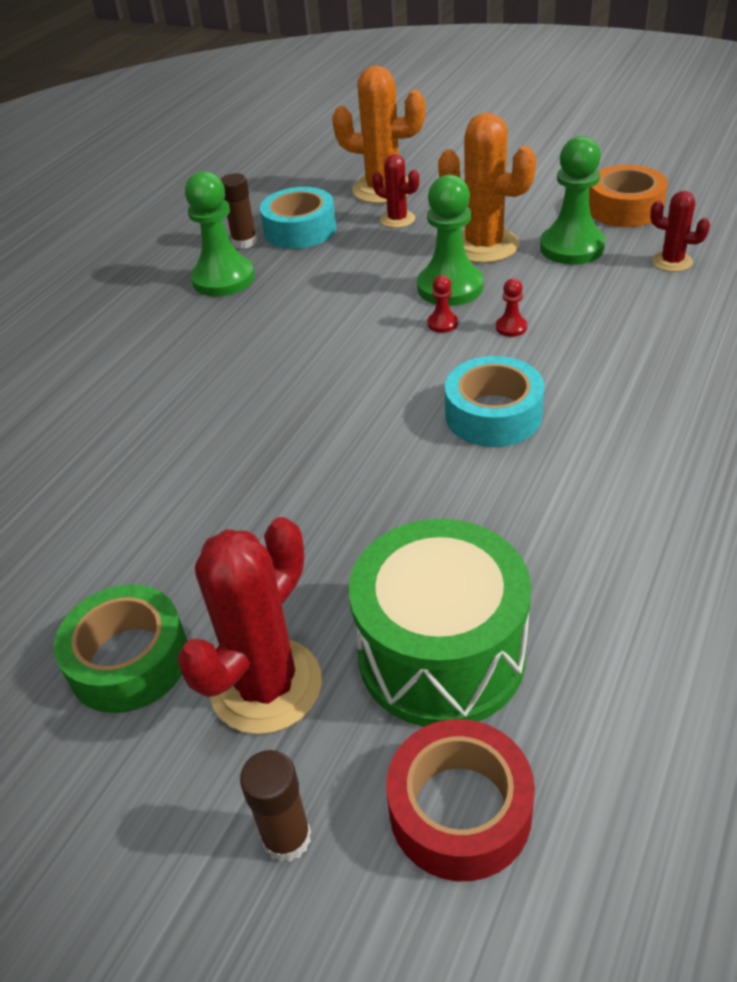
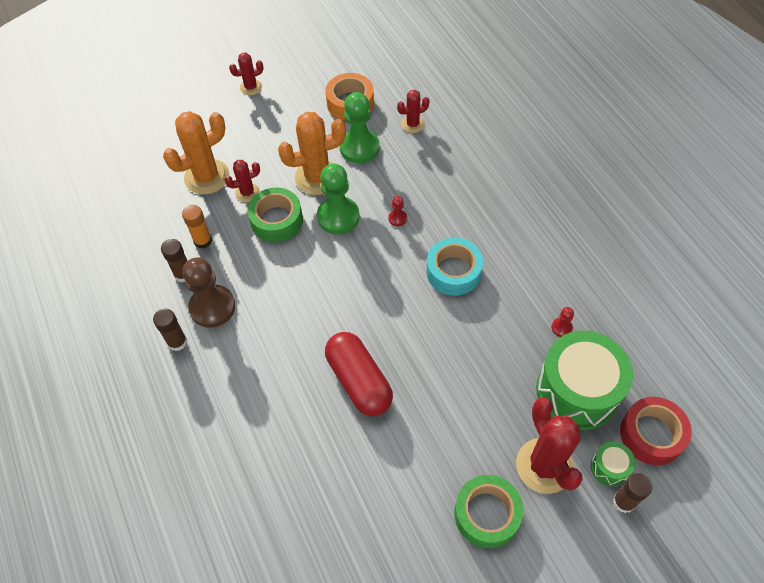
camera: 55 degrees left, 15 degrees up
(157, 283) = (177, 342): none -> brown glue stick
(223, 279) = (212, 307): green pawn -> brown pawn
(233, 427) = (359, 381): none -> red capsule
(300, 230) = (203, 241): turquoise tape -> orange glue stick
(336, 778) = (609, 467): none -> green drum
(387, 254) = (276, 220): none -> green tape
(442, 323) = (365, 241): red pawn -> red pawn (561, 328)
(537, 148) = (251, 87): none -> red cactus

